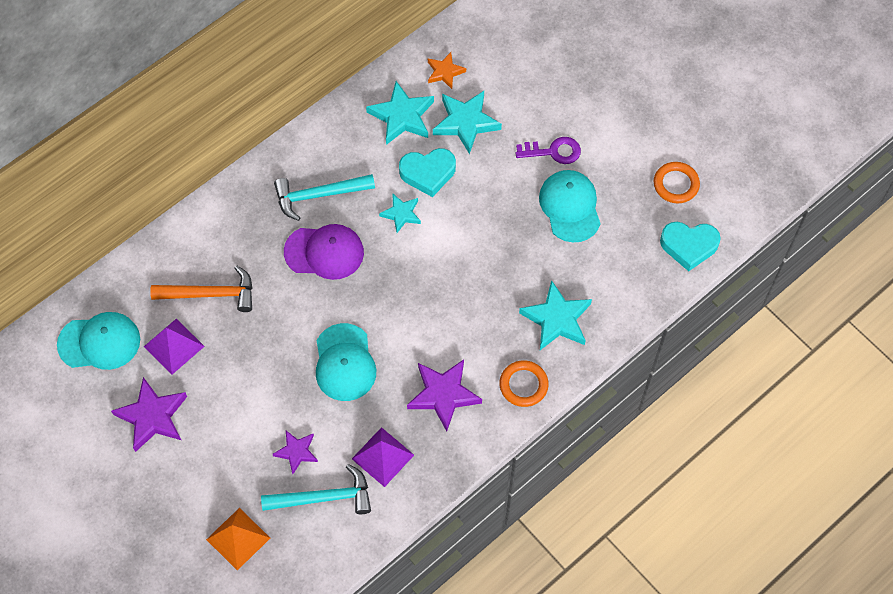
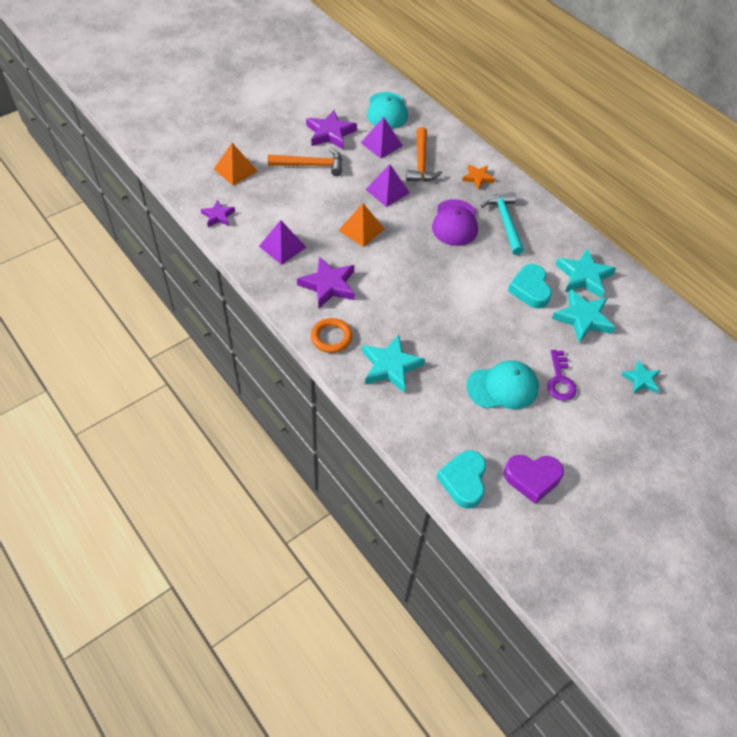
camera: 90 degrees right, 10 degrees down
(223, 437) = (311, 165): none -> orange hammer
(270, 334) = (387, 191): none -> purple pyramid
(296, 452) = (294, 201): purple star -> purple star (218, 216)
(324, 497) = (256, 213): turquoise hammer -> none
(344, 363) = (361, 229): turquoise cap -> orange pyramid
(401, 214) = (490, 270): turquoise star -> turquoise star (641, 379)
(445, 72) = (633, 308): orange star -> orange star (477, 178)
(676, 184) = (532, 478): orange ring -> purple heart

